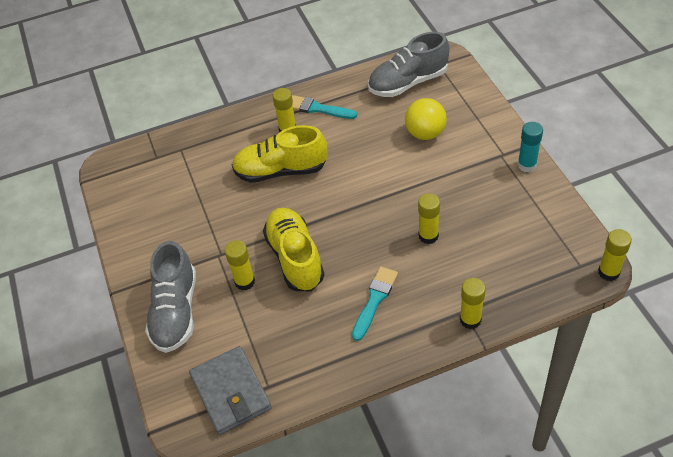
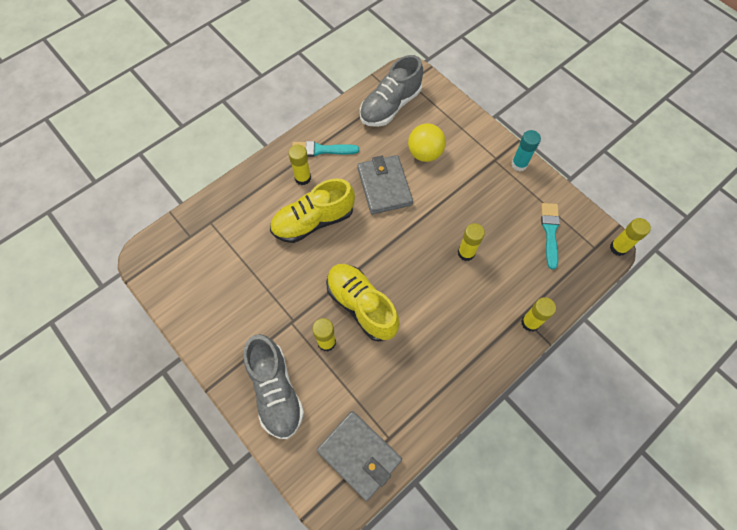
camera: 25 degrees left, 15 degrees up
(368, 155) = (384, 186): none -> grey wallet
(374, 300) = (446, 327): turquoise brush -> turquoise brush (550, 232)

